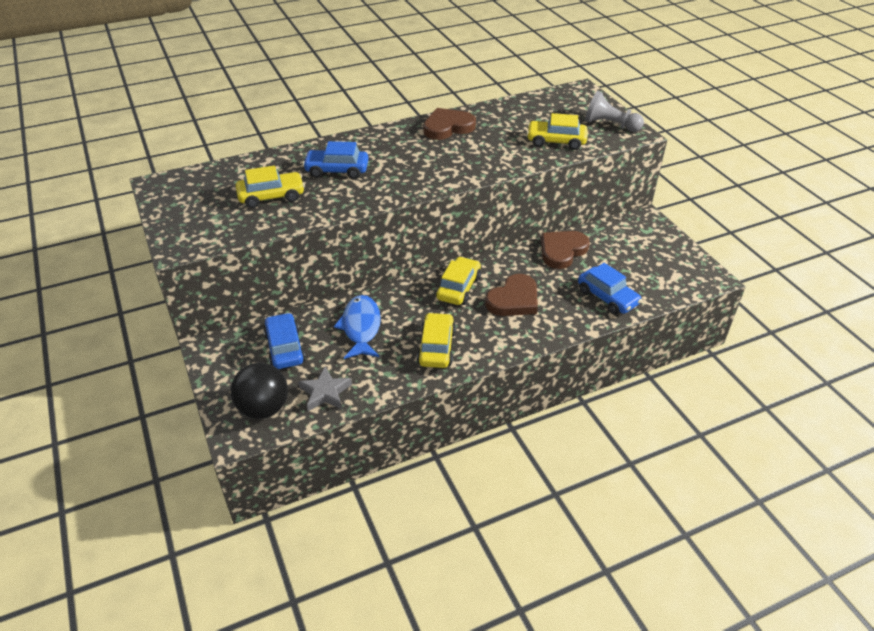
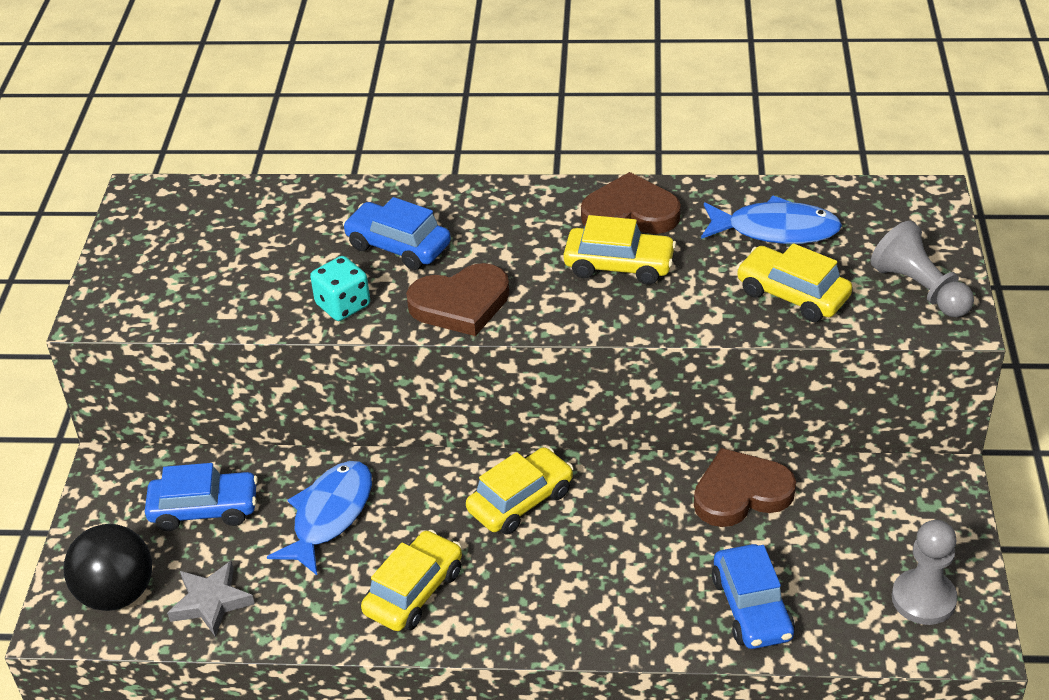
camera: 30 degrees right, 0 degrees up
(271, 196) = (274, 265): yellow car -> yellow car (619, 265)
(285, 348) = (204, 509): blue car -> blue car turned 75 degrees clockwise
(329, 204) = (343, 305): none -> turquoise dice
(514, 300) = (592, 554): brown heart -> brown heart (460, 304)
(524, 118) = (775, 230): none -> blue fish
(677, 268) = (923, 599): none -> grey pawn

